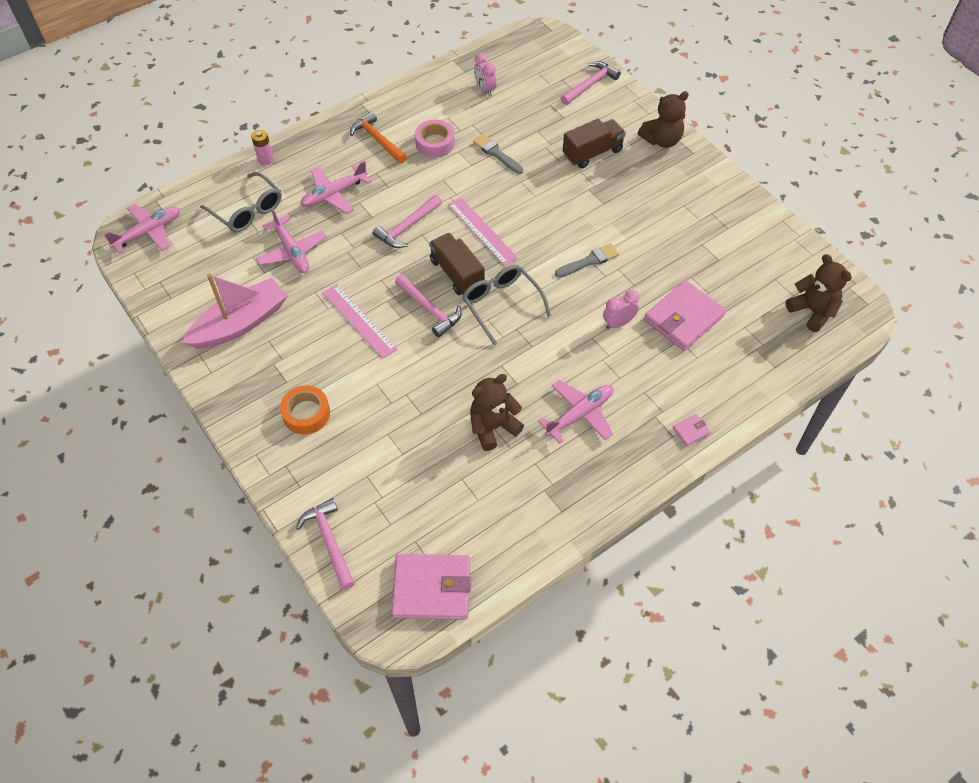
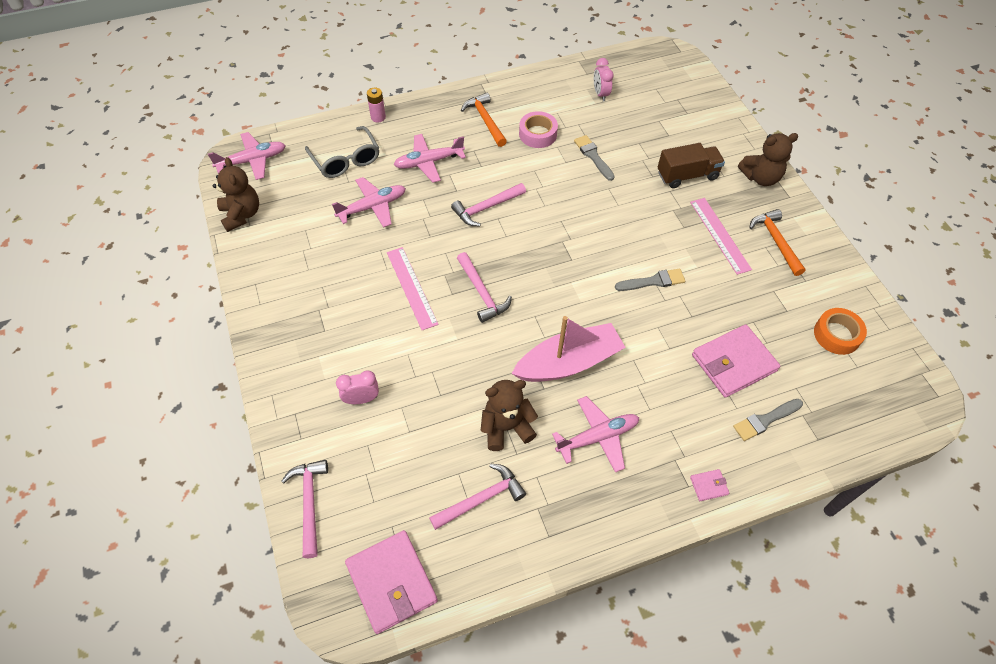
camera: 15 degrees right, 0 degrees up
(240, 323) = (302, 264): pink boat -> pink boat (568, 362)
(292, 251) = (372, 207): pink plane -> pink plane turned 105 degrees counterclockwise
(306, 413) = (332, 367): orange tape -> orange tape (837, 335)
(432, 588) = (392, 582): pink wallet -> pink wallet turned 45 degrees clockwise
(457, 273) = (519, 263): brown truck -> none
(482, 231) = (556, 227): pink ruler -> pink ruler (720, 235)
(501, 304) = (553, 304): grey glasses -> none
(590, 84) = (704, 109): pink hammer -> pink hammer (481, 499)
(618, 323) = (664, 352): pink clock -> pink clock (361, 399)
(691, 198) = (775, 241): none -> orange hammer
(725, 362) = (765, 420): none -> grey brush
(812, 311) = (874, 389): brown teddy bear -> brown teddy bear (241, 215)

